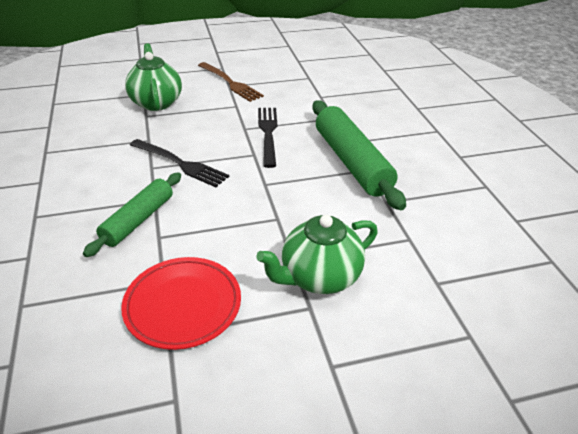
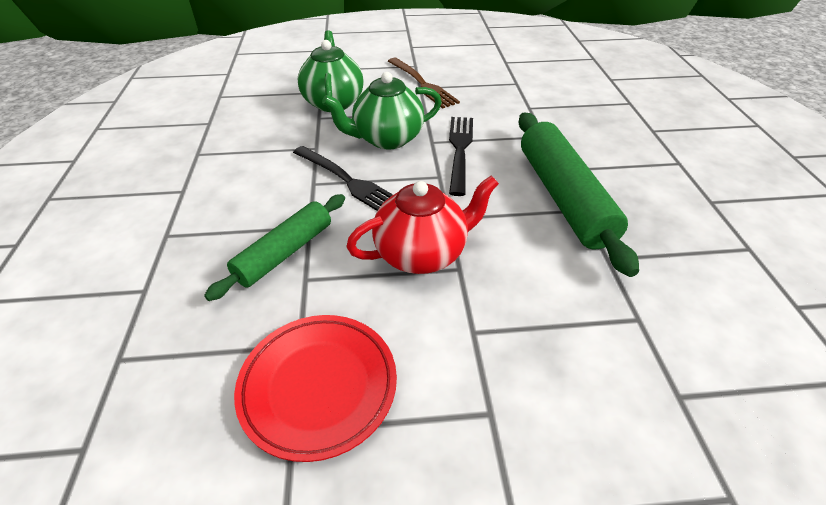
camera: 10 degrees right, 5 degrees up
(247, 211) = (422, 253): none -> red teapot
(319, 277) = (507, 365): green teapot -> green teapot (387, 139)

